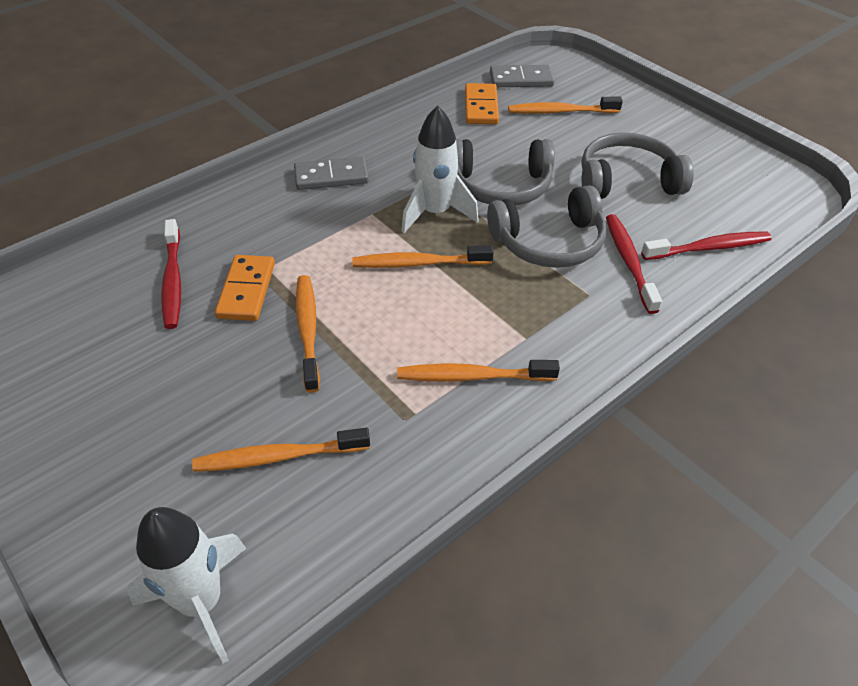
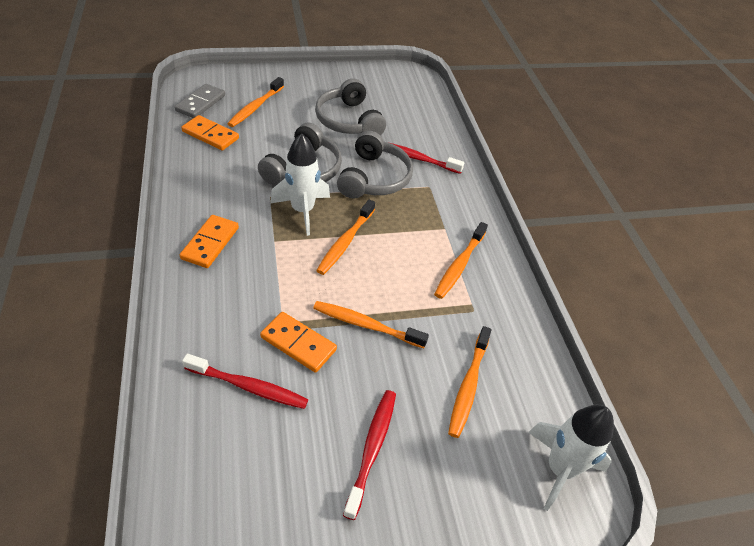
camera: 65 degrees left, 0 degrees up
(331, 177) = (210, 243): grey domino -> orange domino
(627, 181) = (348, 121): grey headphones -> grey headphones turned 45 degrees counterclockwise
(708, 248) = (428, 126): red toothbrush -> red toothbrush (372, 449)

